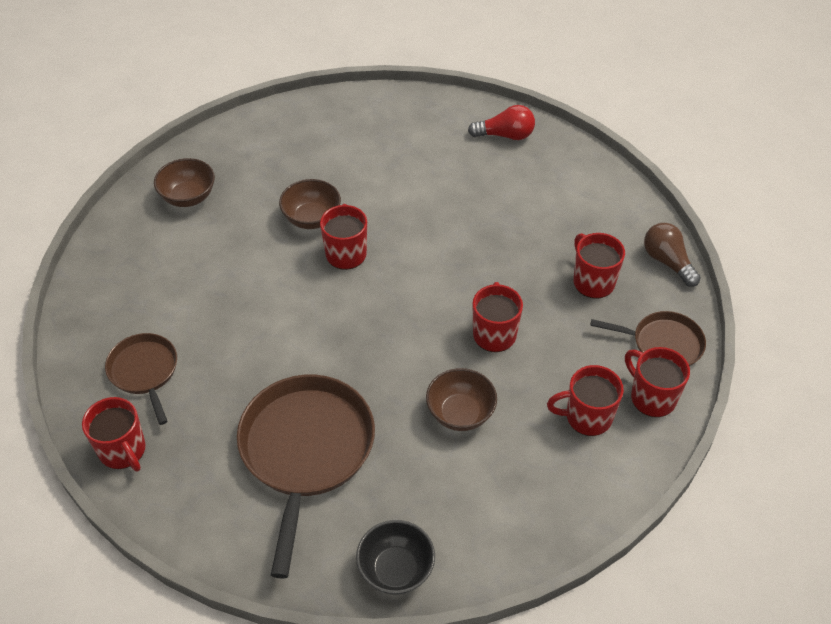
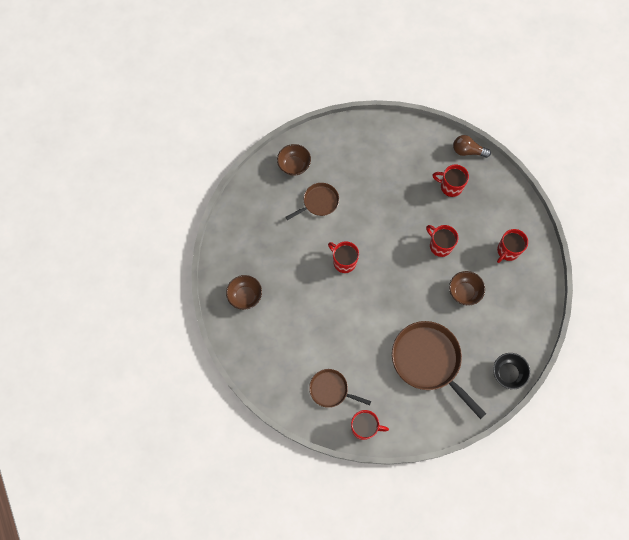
camera: 45 degrees left, 20 degrees up
(311, 218) = (310, 258): brown bowl -> brown bowl (294, 165)
(505, 135) = (341, 140): red light bulb -> none
(652, 397) = (520, 221): red mug -> none
(663, 344) = (502, 193): brown pan -> brown pan (319, 202)

